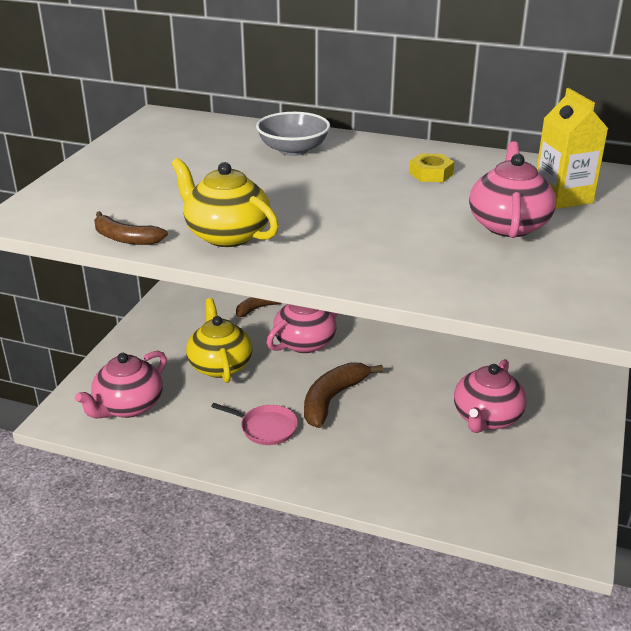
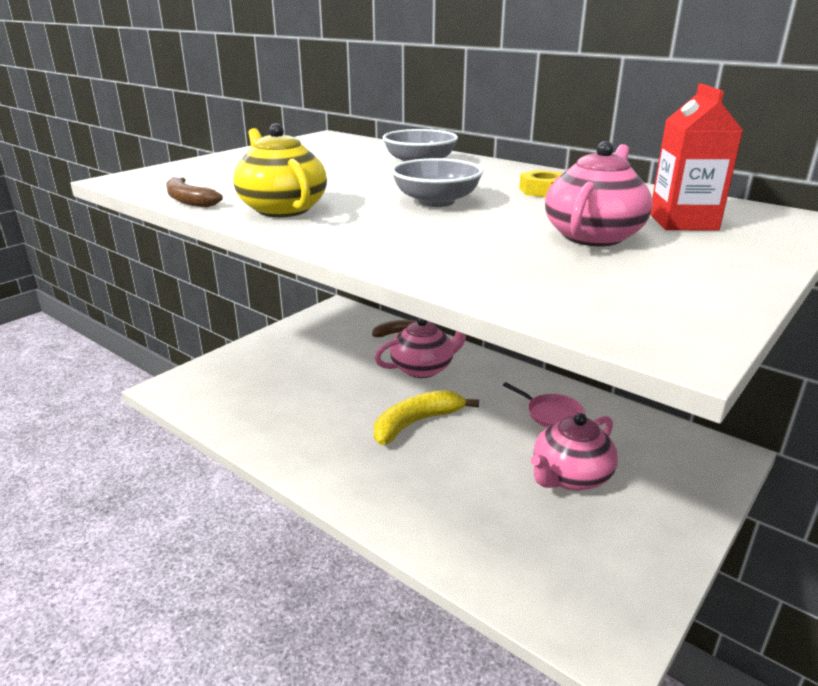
camera: 20 degrees right, 5 degrees down
(128, 406) = (228, 390): pink teapot -> none
(220, 365) = (331, 373): yellow teapot -> none
(266, 428) = (335, 435): pink pan -> pink pan (551, 414)
(332, 399) = (416, 423): brown banana -> yellow banana
(353, 202) = (436, 201): none -> grey bowl
(563, 197) = (683, 222): yellow carton -> red carton

